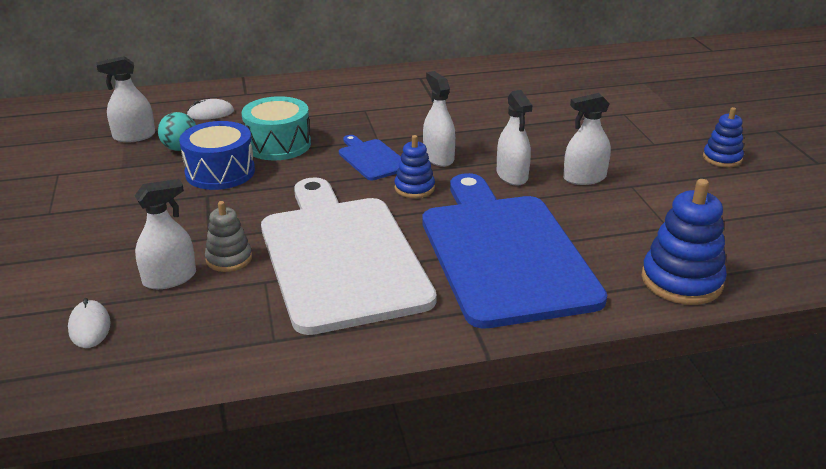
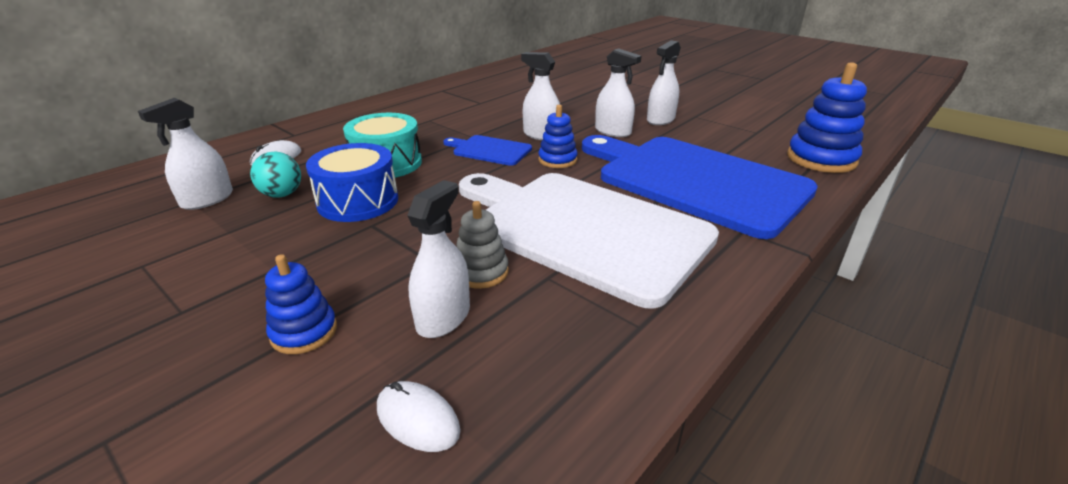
camera: 35 degrees left, 0 degrees up
(722, 158) = (715, 89): blue stacking toy -> blue stacking toy (304, 332)

